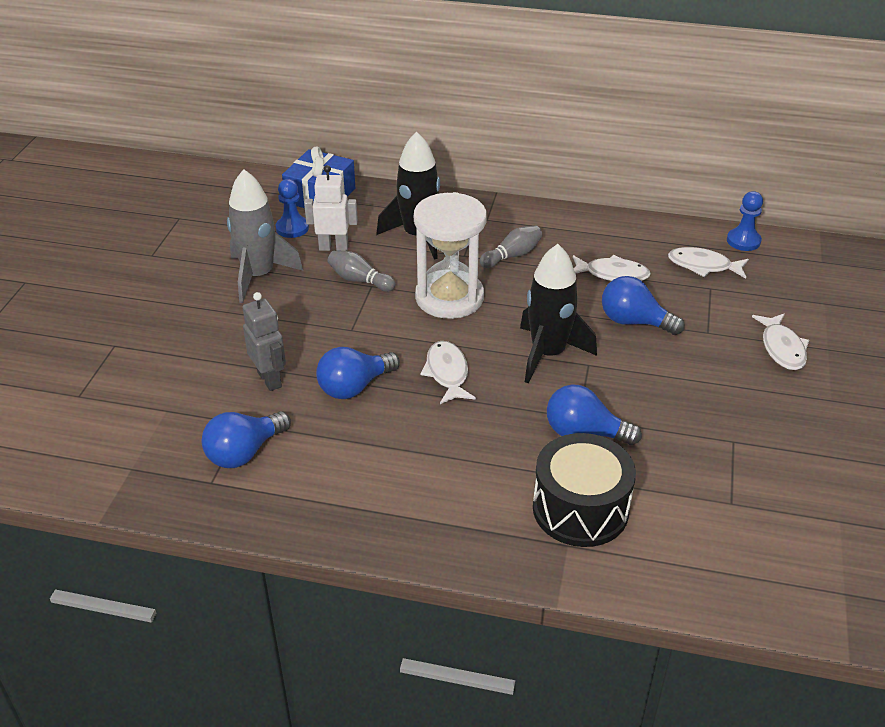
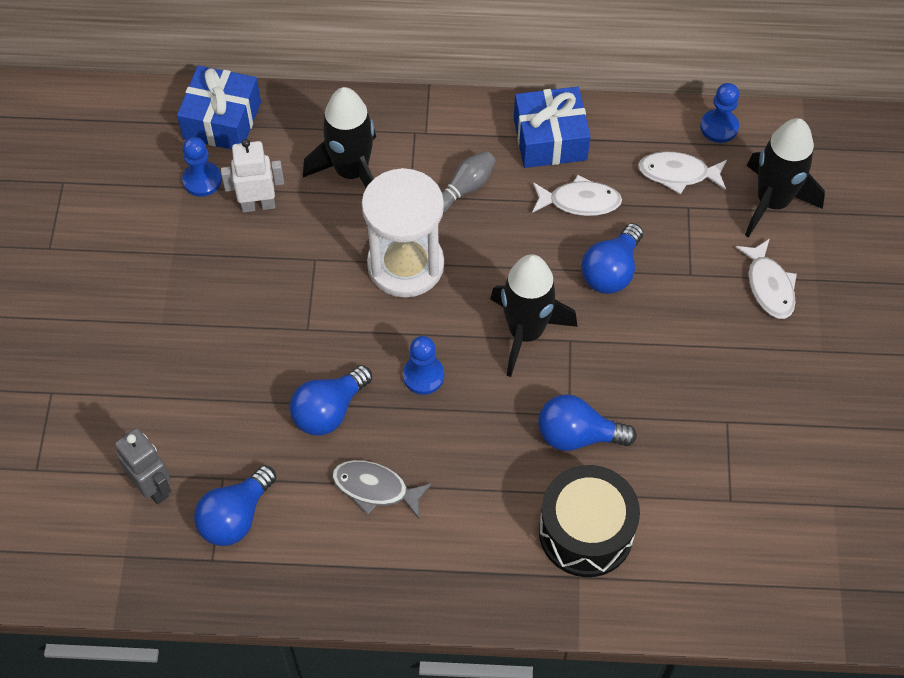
camera: 10 degrees left, 20 degrees up
(258, 276) = (183, 263): grey rocket -> none
(270, 379) = (236, 414): grey robot -> grey robot (153, 487)
(359, 280) = (300, 253): grey bowling pin -> none
(381, 448) = (375, 488): none -> grey fish
(447, 373) = (423, 376): white fish -> blue pawn
(593, 233) = (550, 139): none -> blue gift
(634, 322) = (611, 271): blue light bulb -> blue light bulb turned 75 degrees counterclockwise
(788, 293) = (772, 202): none -> black rocket

